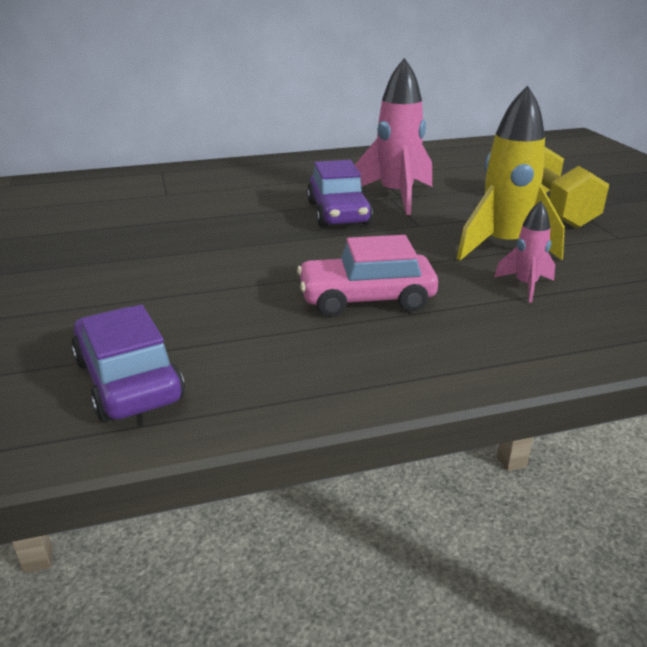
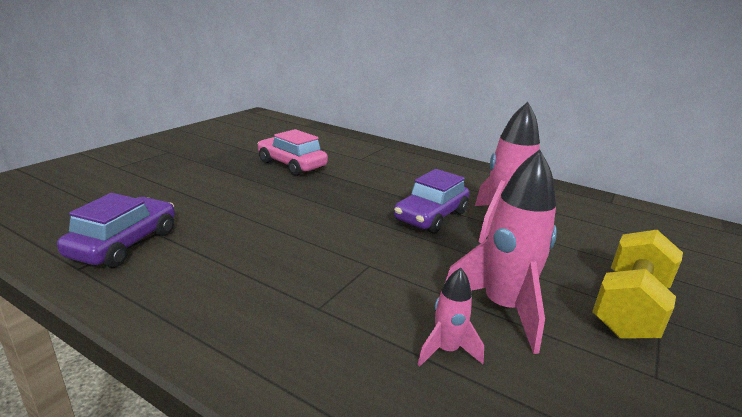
camera: 45 degrees right, 5 degrees down
(366, 299) = (315, 280): pink car -> pink car (291, 164)
(503, 246) = (503, 309): yellow rocket -> pink rocket

